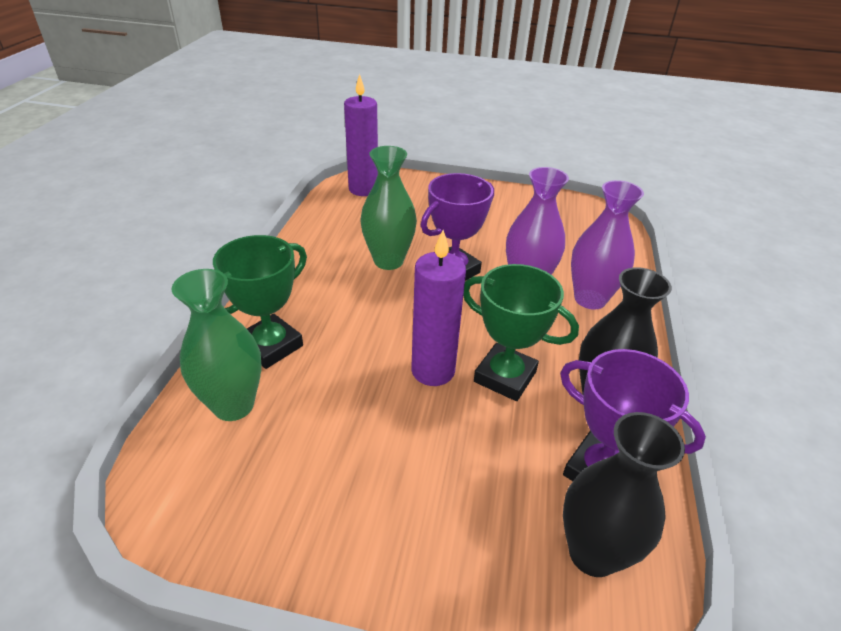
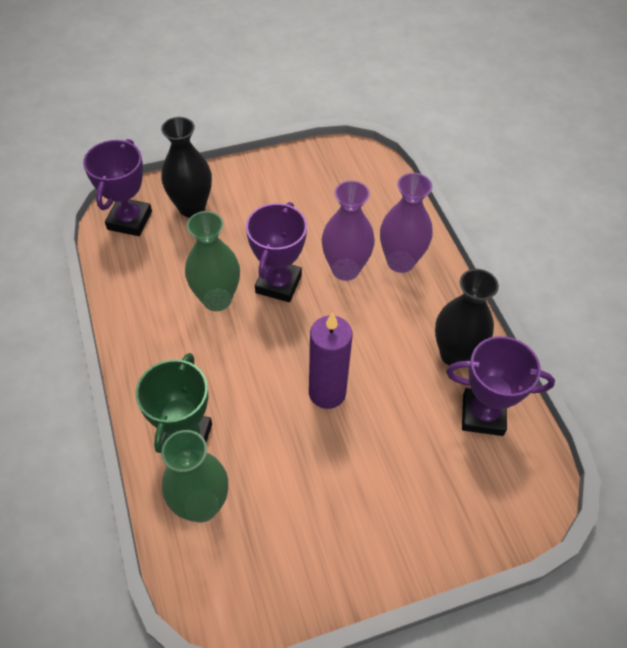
camera: 30 degrees left, 15 degrees up
(363, 189) = (129, 220): purple candle -> purple trophy
(505, 377) = (381, 370): green trophy -> none
(592, 553) = (506, 475): black vase -> black vase (192, 207)

